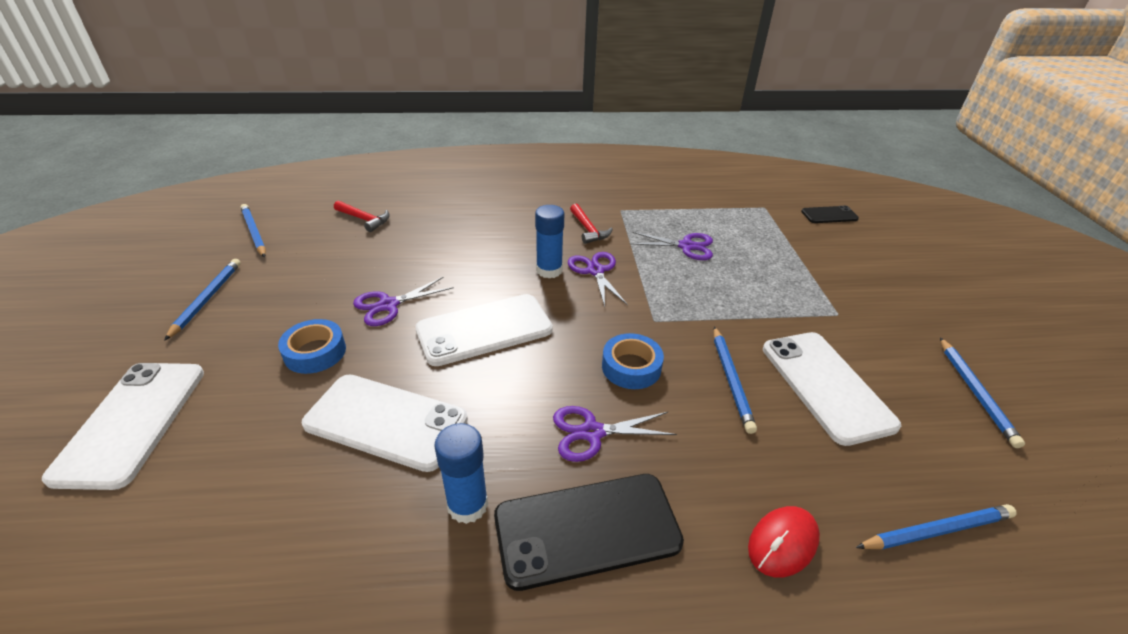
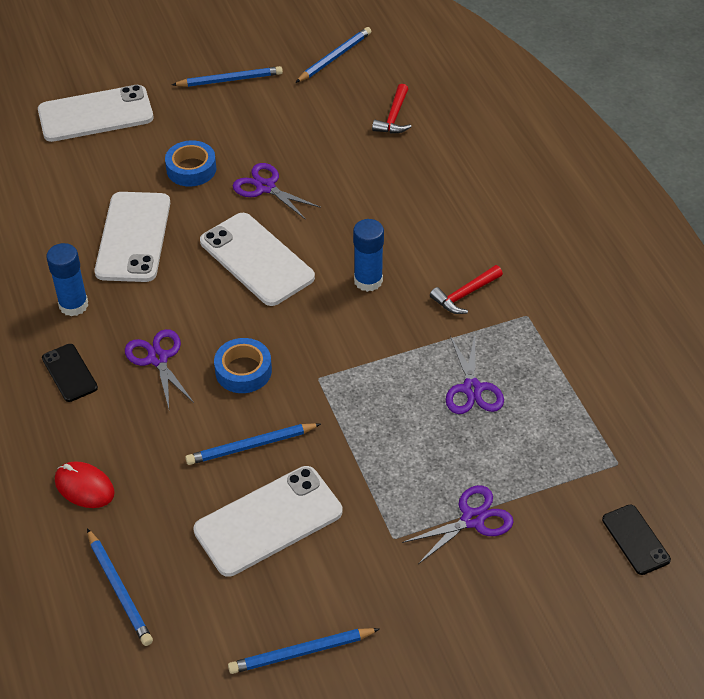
camera: 75 degrees right, 10 degrees up
(587, 529) = (69, 373): black phone -> black phone, size x0.53
(595, 271) = (384, 317): purple scissors -> purple scissors (473, 519)

